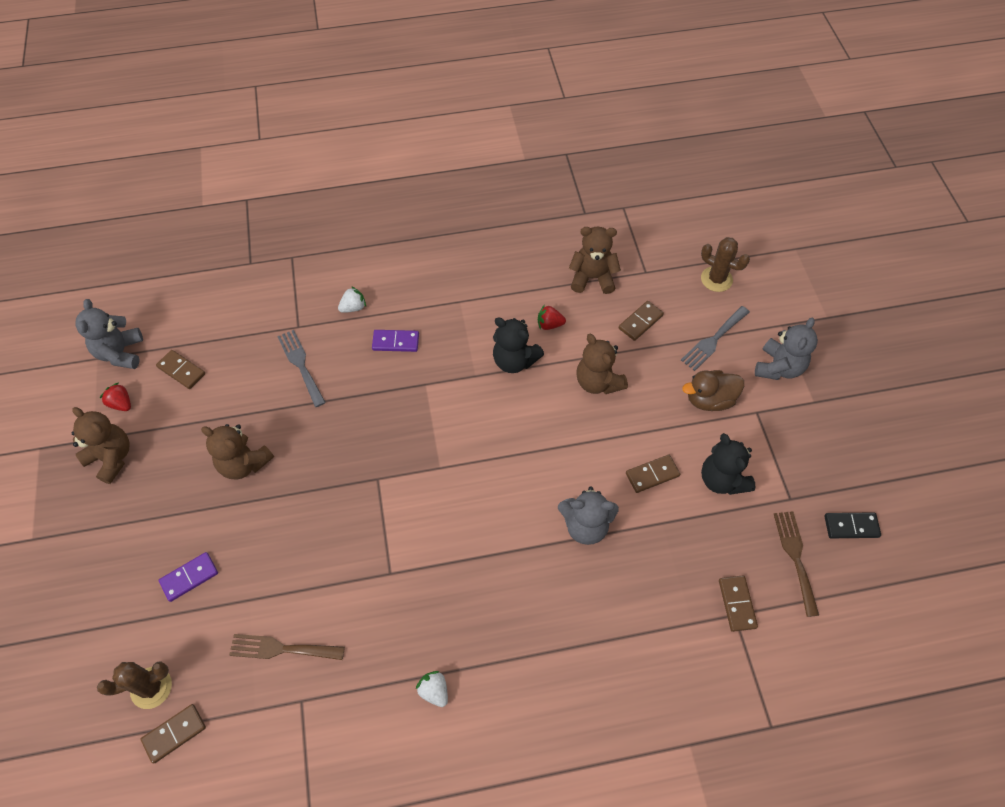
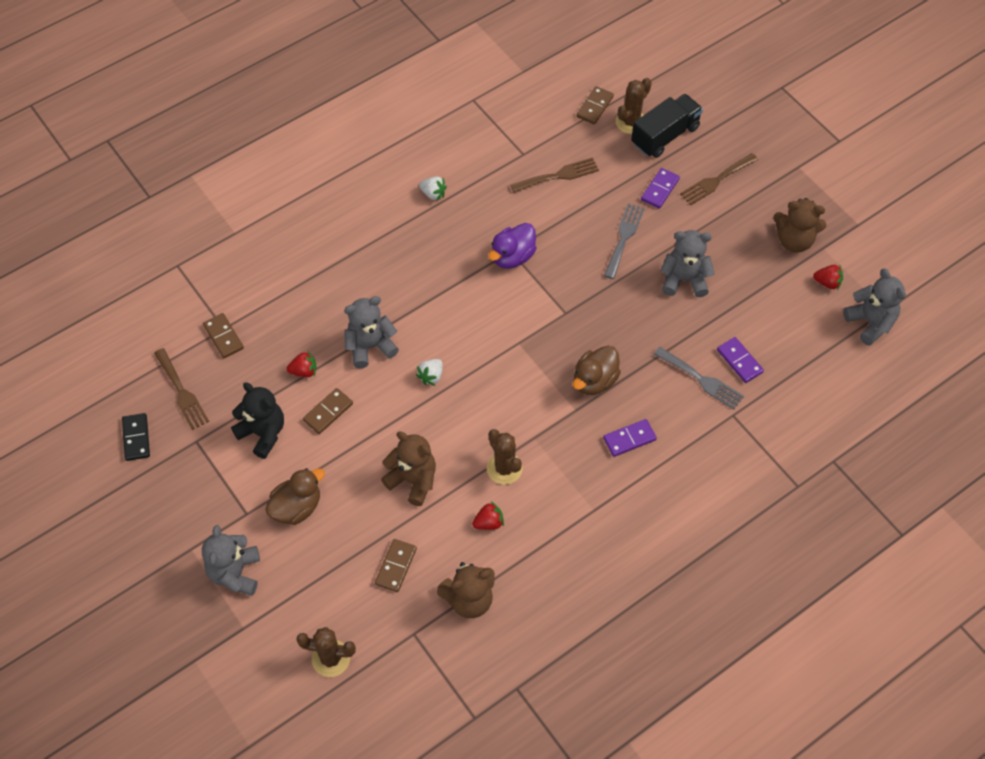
camera: 155 degrees right, 0 degrees up
(125, 561) = (716, 180): none -> brown fork
(130, 648) = (665, 136): none -> black truck
(181, 370) = (803, 330): brown domino -> none
(244, 463) = (684, 280): brown teddy bear -> grey teddy bear
(257, 367) = (739, 361): none -> purple domino
(353, 307) = (694, 457): white strawberry -> white strawberry (431, 376)
(392, 402) = (594, 381): none -> brown duck
(392, 565) = (512, 257): none -> purple duck
(514, 360) = (504, 468): black teddy bear -> brown cactus
(662, 527) = (304, 371): none -> red strawberry
(713, 340) = (312, 577): grey fork -> grey fork (624, 237)
(851, 526) = (136, 438): black domino -> black domino turned 75 degrees counterclockwise

